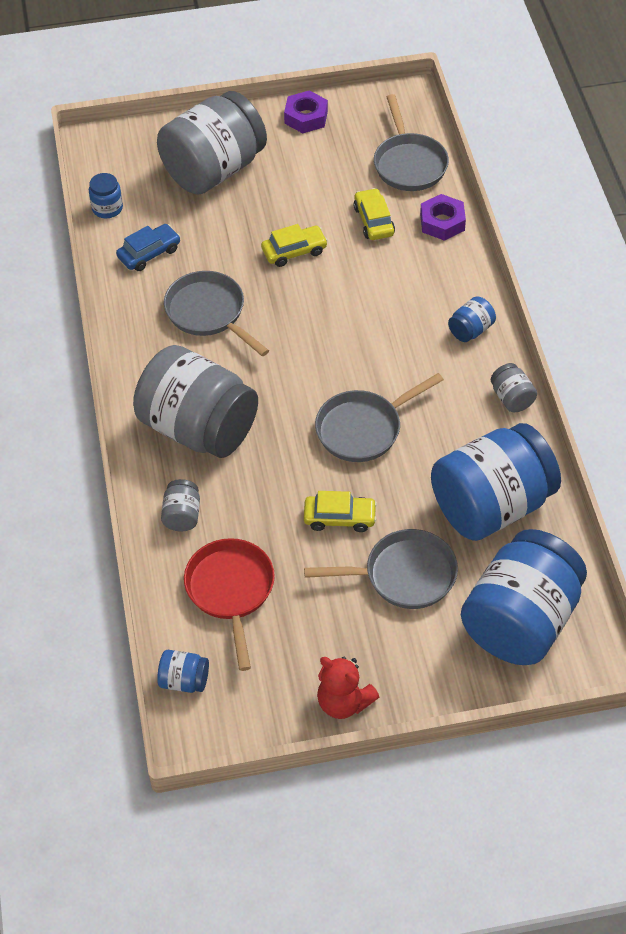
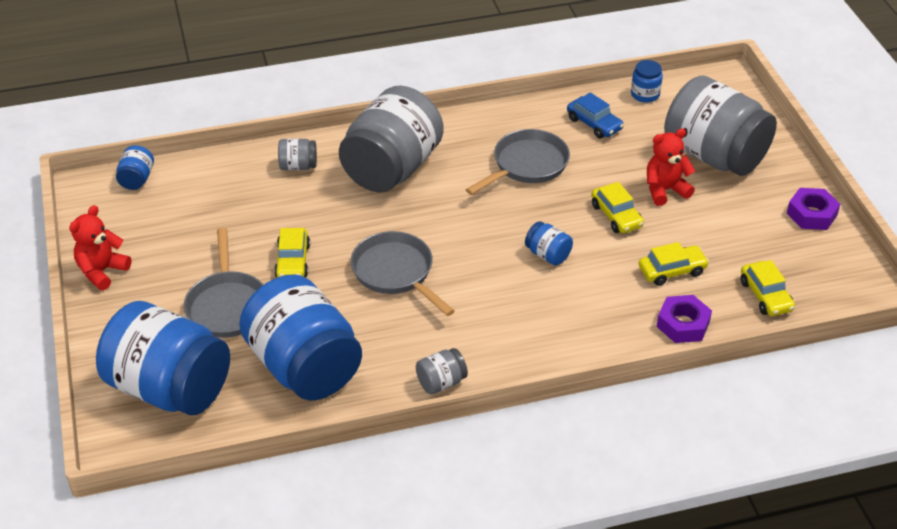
camera: 85 degrees right, 10 degrees down
(231, 591) = (220, 199): red pan -> none
(261, 211) = (665, 190): none -> red teddy bear
(409, 164) = (765, 295): grey pan -> yellow car
(470, 330) = (530, 349): blue jar -> blue jar (548, 255)

